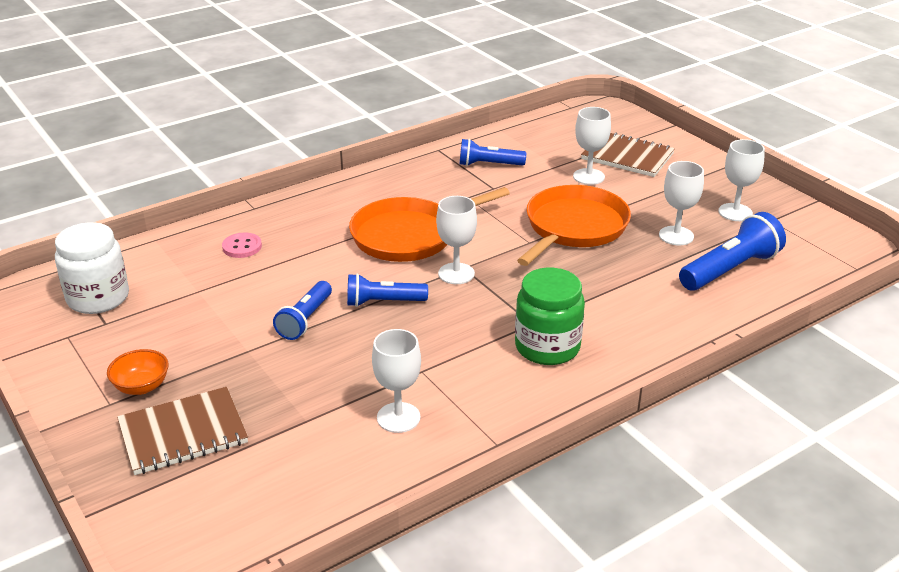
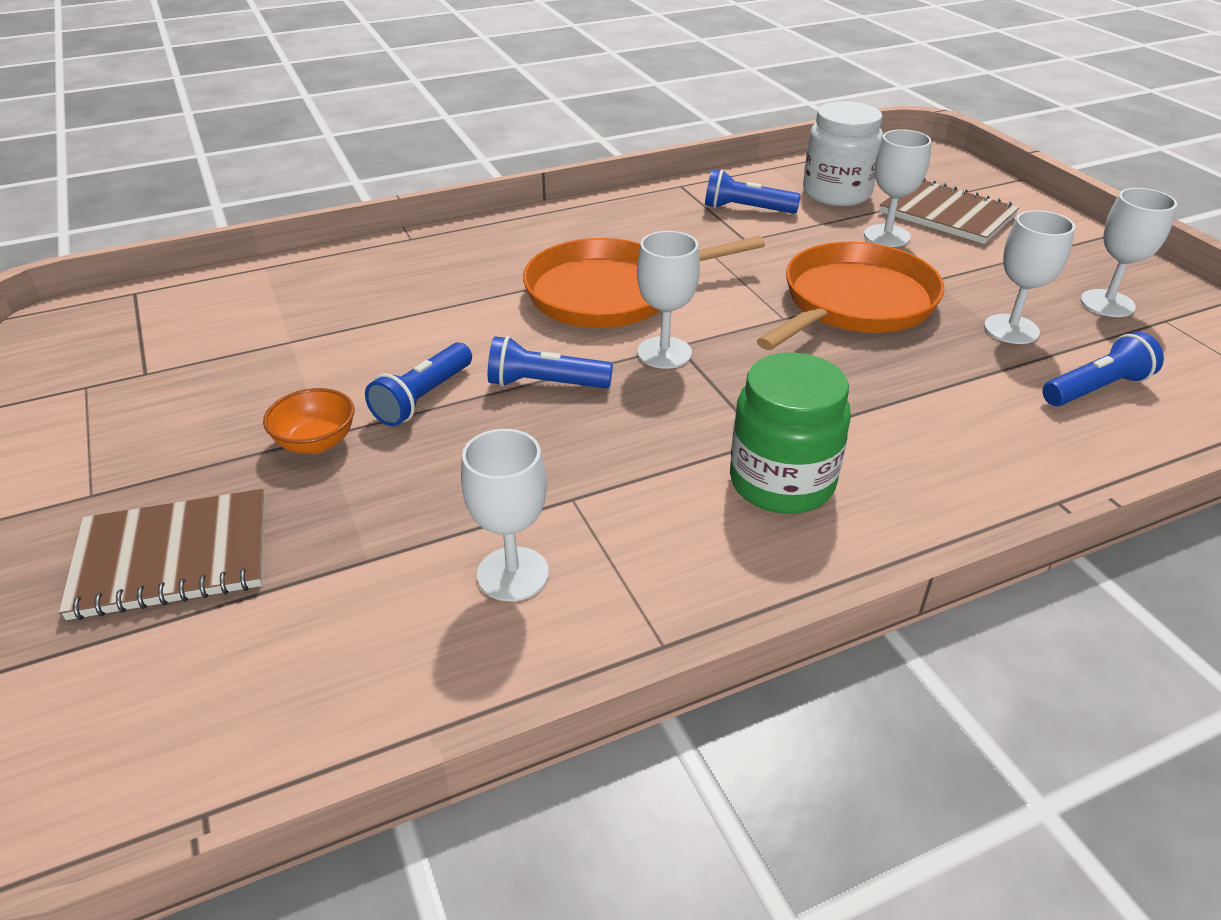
camera: 10 degrees right, 5 degrees up
(98, 298) = (153, 337): white jar -> white jar (836, 193)
(141, 386) = (148, 473): orange bowl -> orange bowl (316, 442)
(242, 247) = (374, 287): pink button -> none
(730, 269) = (1096, 389): blue flashlight -> blue flashlight, size x0.65

